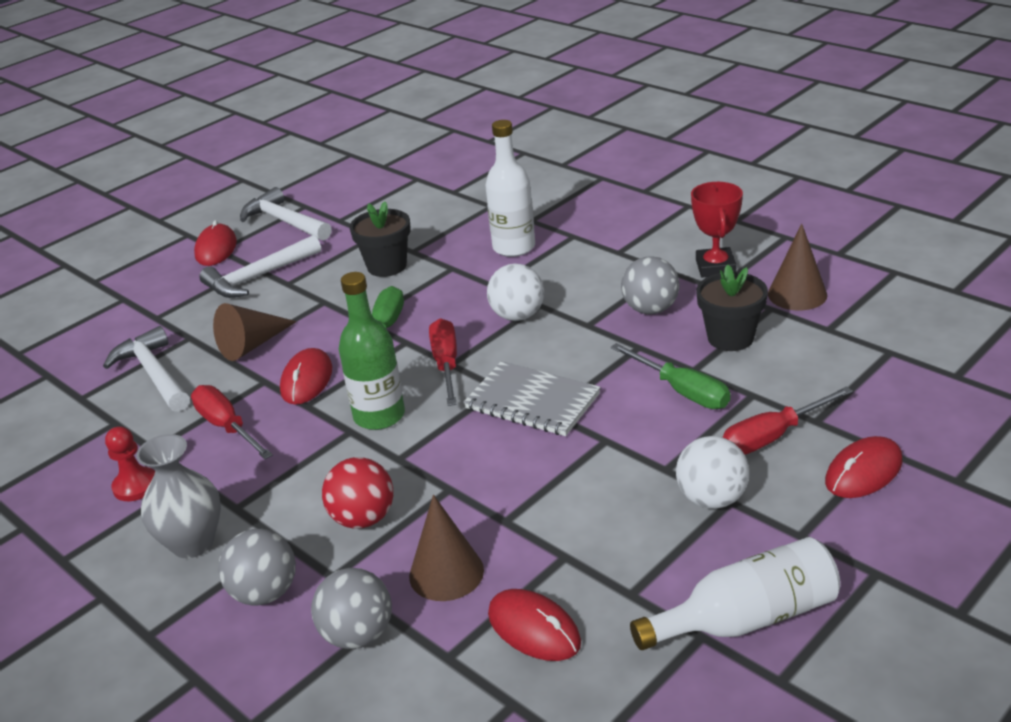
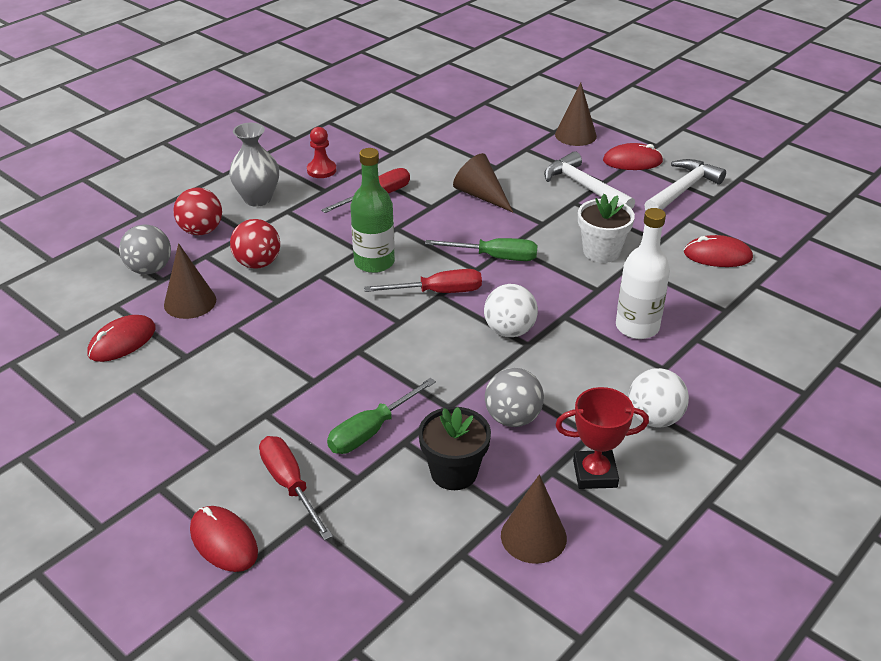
camera: 85 degrees right, 5 degrees up
(141, 284) = (575, 135): none -> brown cone
(154, 374) = (449, 159): white hammer -> none
(265, 593) = (201, 231): grey ball -> red ball
(307, 380) = (428, 225): red mouse -> red mouse (717, 255)
(387, 266) = (601, 251): black flower pot -> white flower pot
(532, 402) = (375, 340): grey notebook -> none
(712, 499) = (220, 438): white ball -> white ball (654, 418)
(747, 618) = (85, 445): white bottle -> none

